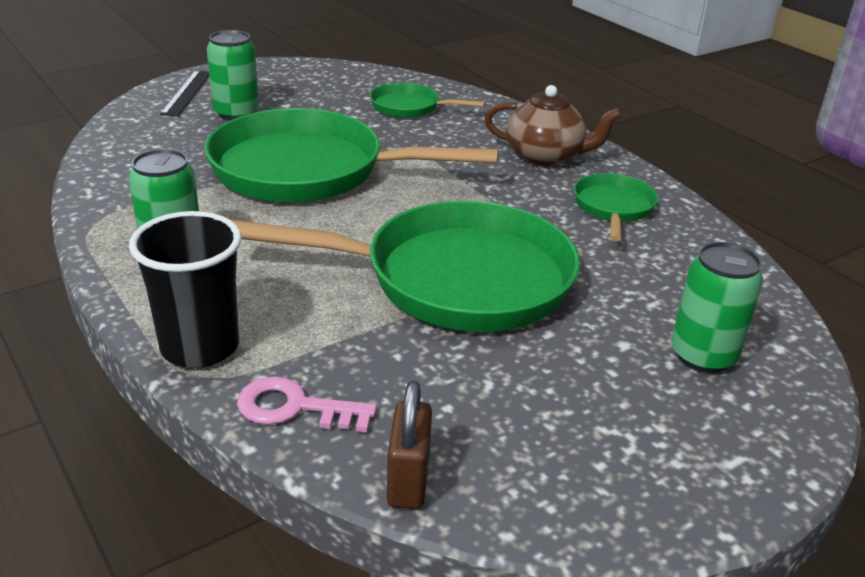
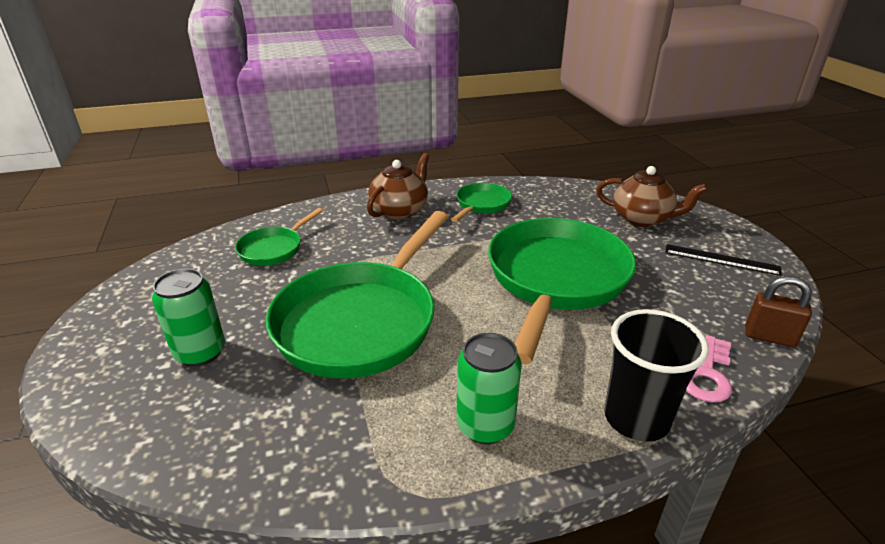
camera: 70 degrees left, 0 degrees up
(187, 92) = (107, 386): black ruler -> black ruler (721, 259)
(613, 208) = (481, 204): green pan -> green pan turned 90 degrees clockwise
(703, 356) = (642, 218): green can -> brown teapot

